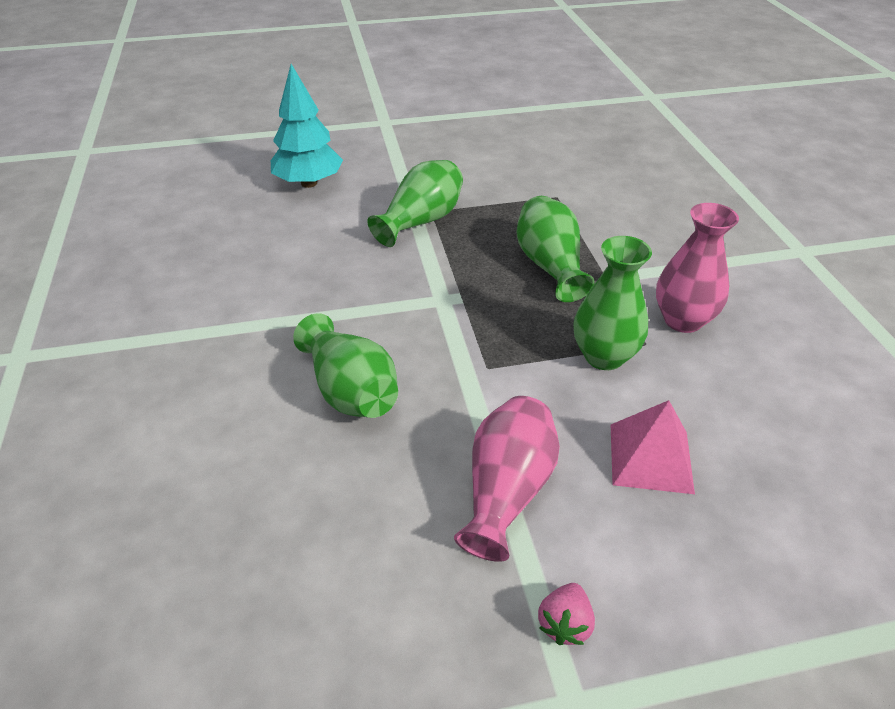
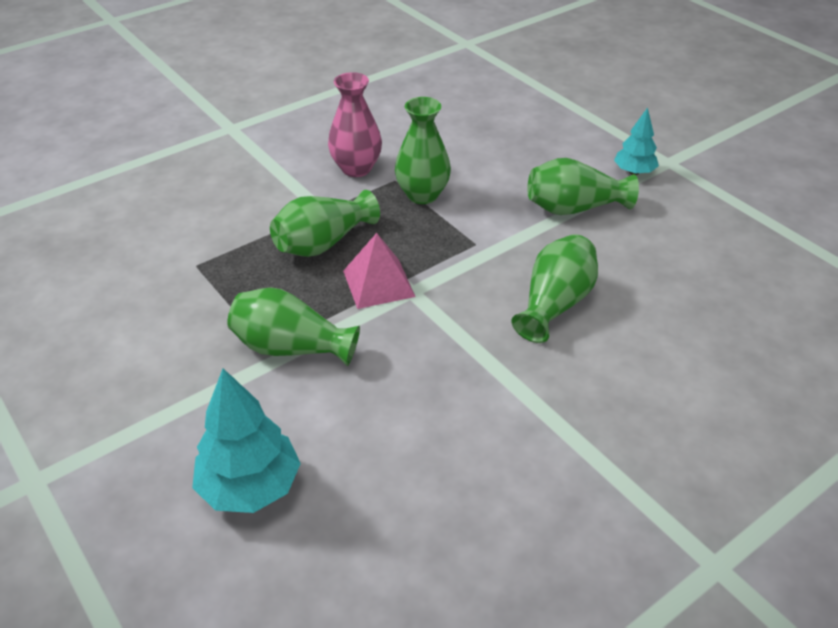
camera: 115 degrees left, 0 degrees up
(507, 491) = (574, 208): pink vase -> green vase
(565, 624) = (634, 172): pink strawberry -> turquoise tree
(650, 458) = (501, 163): pink pyramid -> pink pyramid (378, 283)

